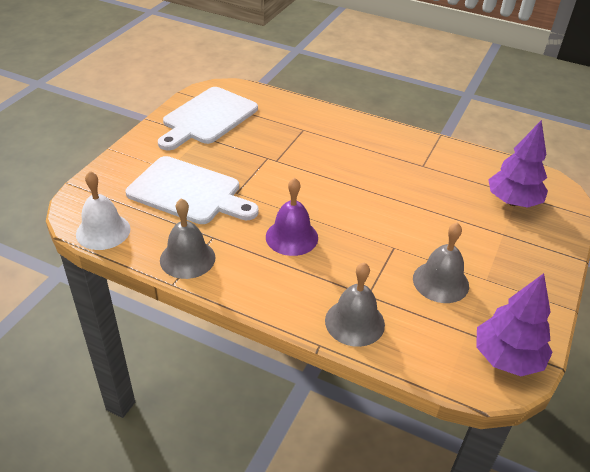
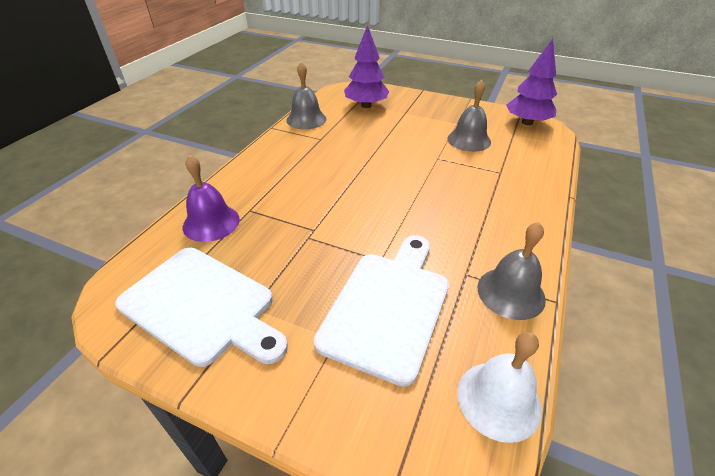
camera: 90 degrees left, 0 degrees up
(291, 237) = (445, 214): purple bell -> purple bell (211, 222)
(354, 322) = (534, 179): grey bell -> grey bell (306, 119)

